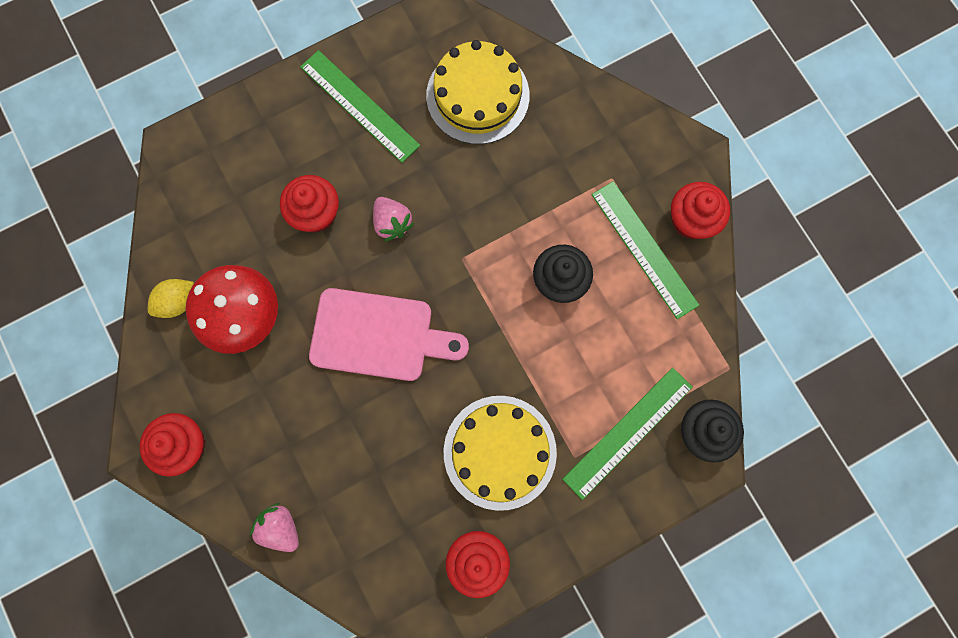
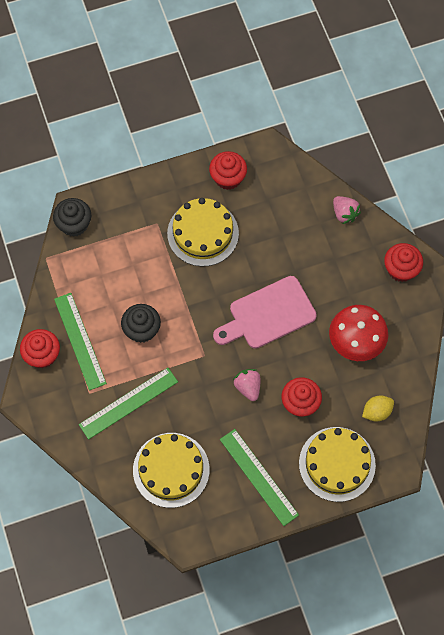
camera: 170 degrees left, 10 degrees down
(178, 302) = (400, 358): yellow lemon -> yellow lemon (376, 412)
(256, 139) = (337, 464): none -> yellow cake
(379, 336) = (268, 314): pink cutting board -> pink cutting board turned 45 degrees counterclockwise
(628, 432) = (120, 231): green ruler -> green ruler (128, 403)

